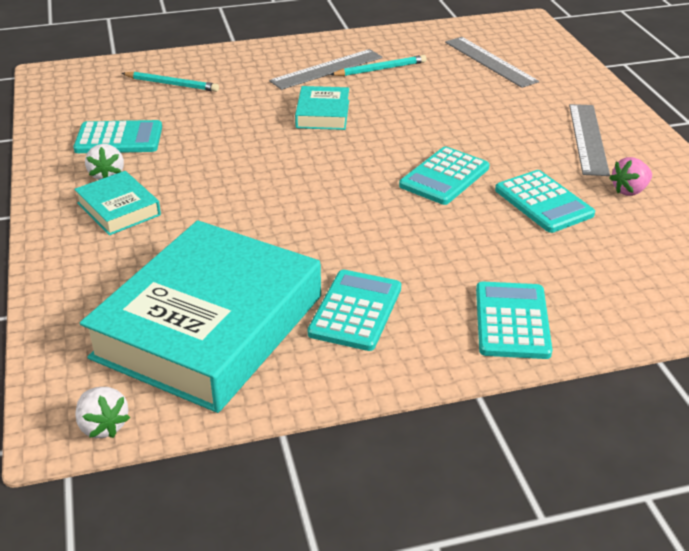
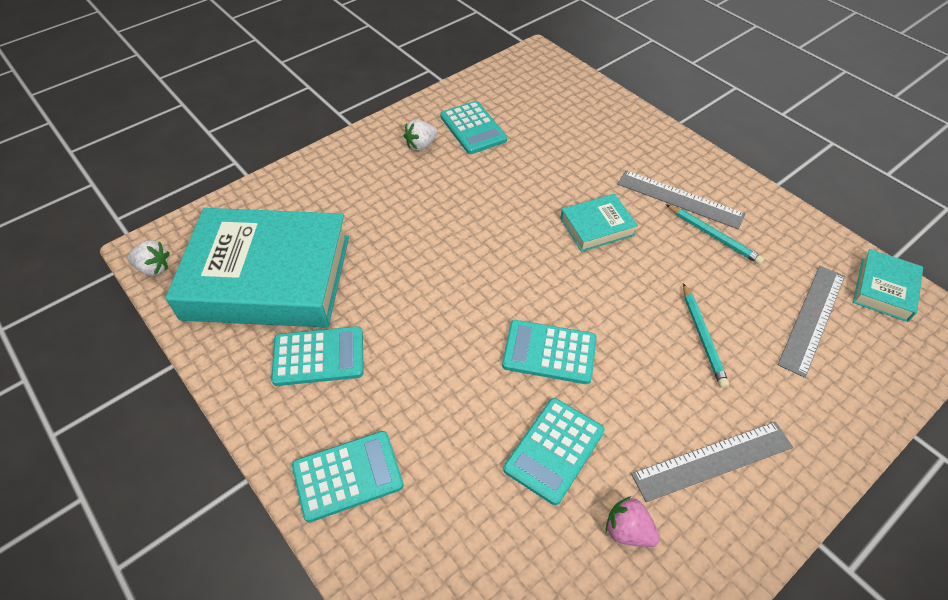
camera: 65 degrees right, 15 degrees up
(103, 426) = (153, 268): white strawberry -> white strawberry turned 105 degrees counterclockwise
(118, 209) = (382, 170): turquoise book -> turquoise book (884, 289)
(172, 84) = (573, 119): turquoise pencil -> turquoise pencil (703, 337)

